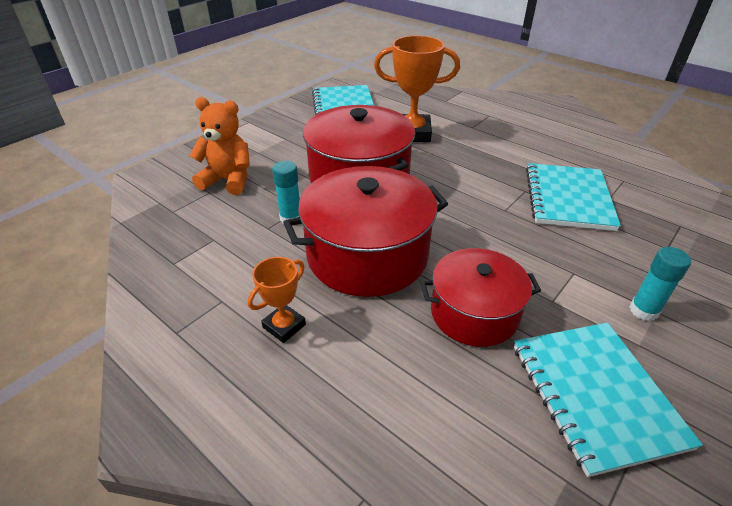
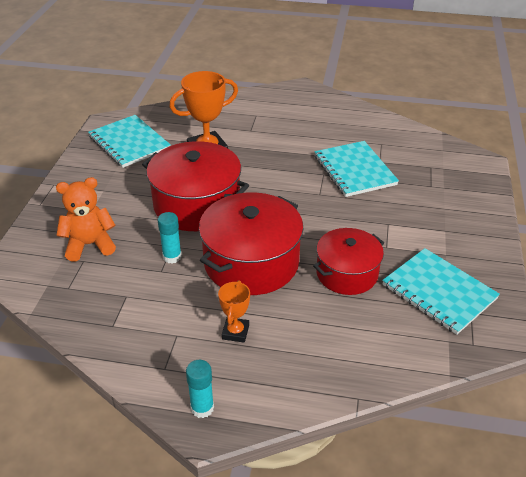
camera: 30 degrees left, 0 degrees up
(643, 310) = (438, 233): turquoise glue stick -> turquoise glue stick (202, 408)

